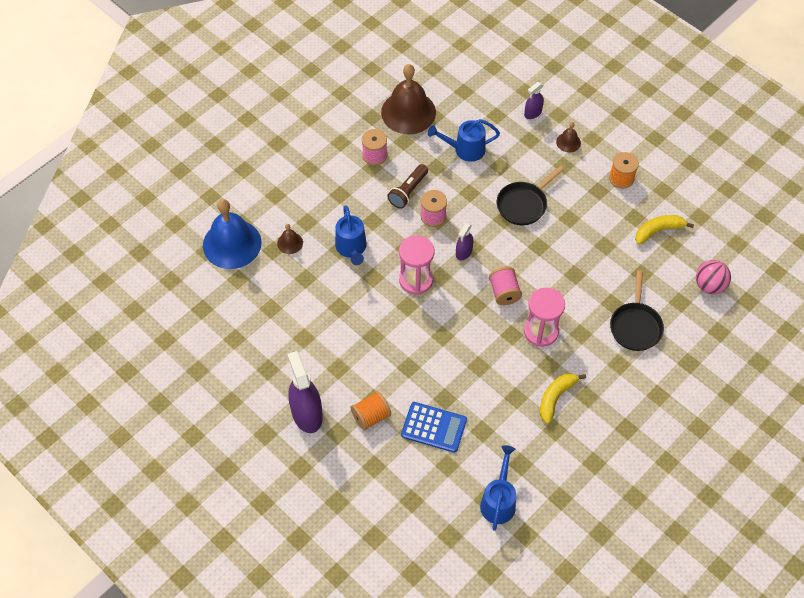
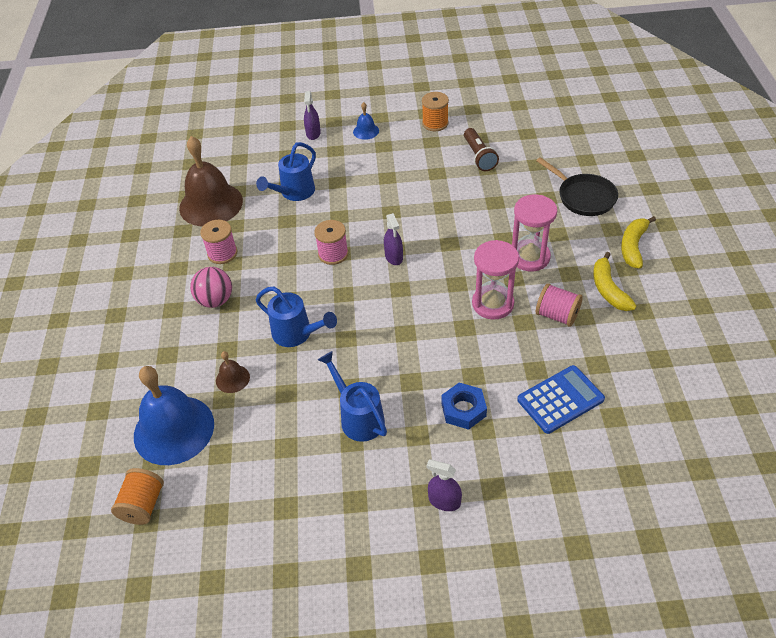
camera: 45 degrees left, 10 degrees down
(307, 414) = (444, 501): purple spray bottle -> purple spray bottle, size x0.53
(371, 416) = (500, 444): orange spool -> orange spool (143, 505)
(378, 379) = (463, 409): none -> blue nut
(408, 191) = (288, 255): brown flashlight -> brown flashlight (479, 157)
(416, 280) = (384, 308): pink hourglass -> pink hourglass (493, 304)
(499, 500) = (688, 401): blue watering can -> blue watering can (358, 417)
(504, 292) = (464, 256): pink spool -> pink spool (557, 315)
(524, 204) = (391, 190): black pan -> none
(568, 142) = (366, 131): brown bell -> blue bell
(658, 231) = (506, 132): yellow banana -> yellow banana (633, 246)
(709, 285) = (587, 135): pink ball -> pink ball (215, 300)

